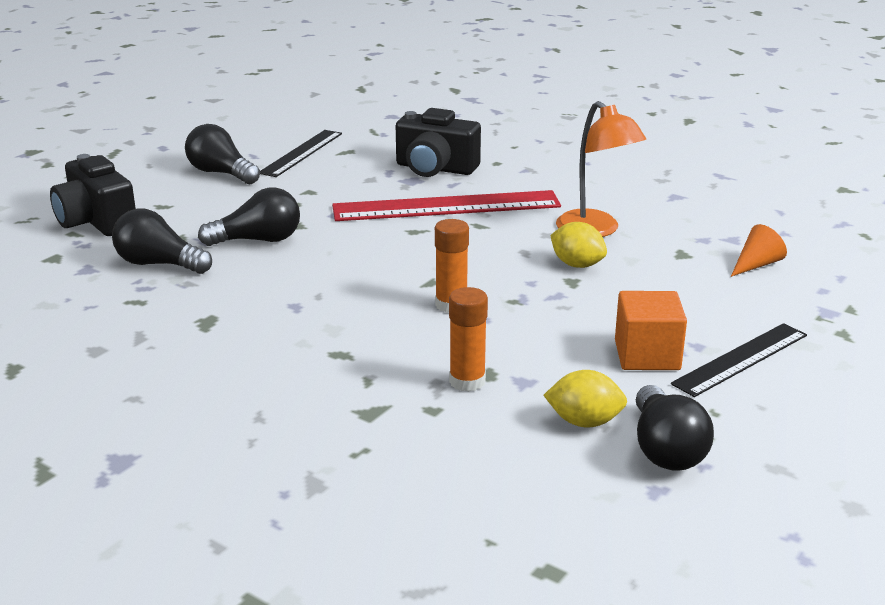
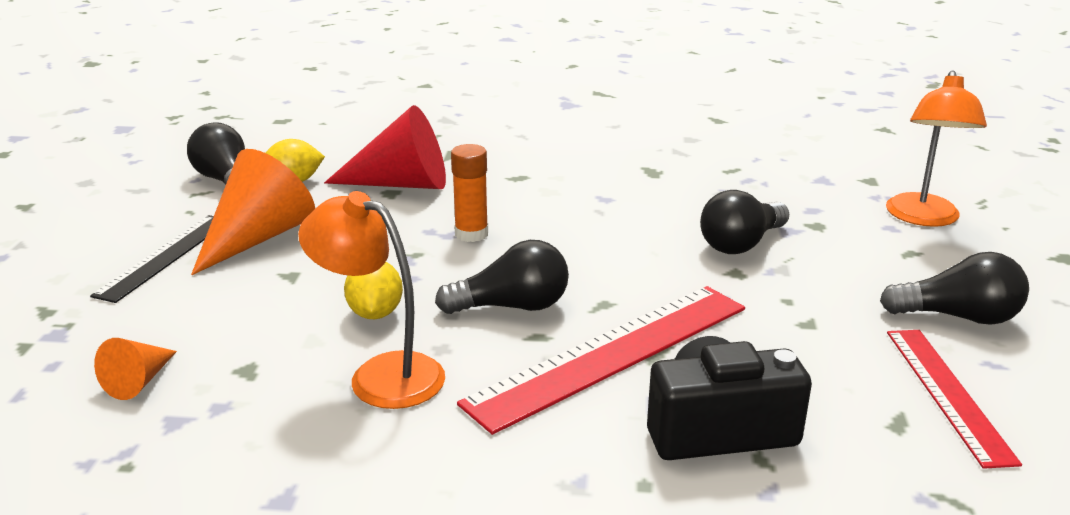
camera: 150 degrees right, 0 degrees up
(96, 221) = (923, 218): black camera -> orange lamp
(159, 264) = (777, 198): black light bulb -> black light bulb (512, 307)
(301, 153) = (947, 393): black ruler -> red ruler
(467, 381) = (401, 184): orange glue stick -> red cone
(577, 265) = (375, 313): yellow lemon -> yellow lemon turned 75 degrees clockwise
(647, 355) = (258, 238): orange cube -> orange cone

